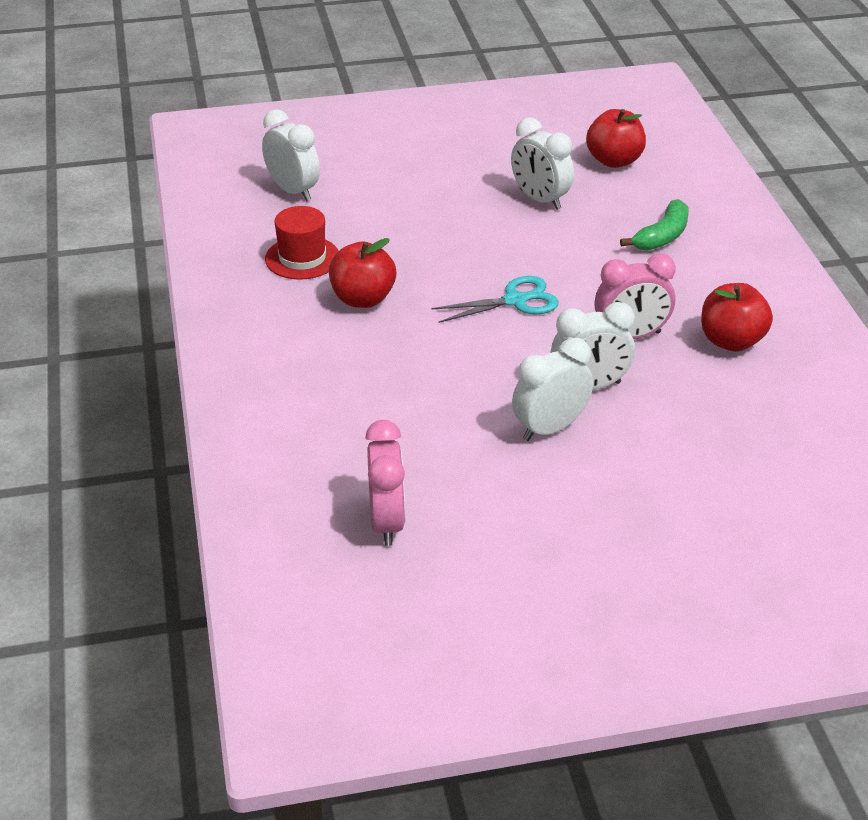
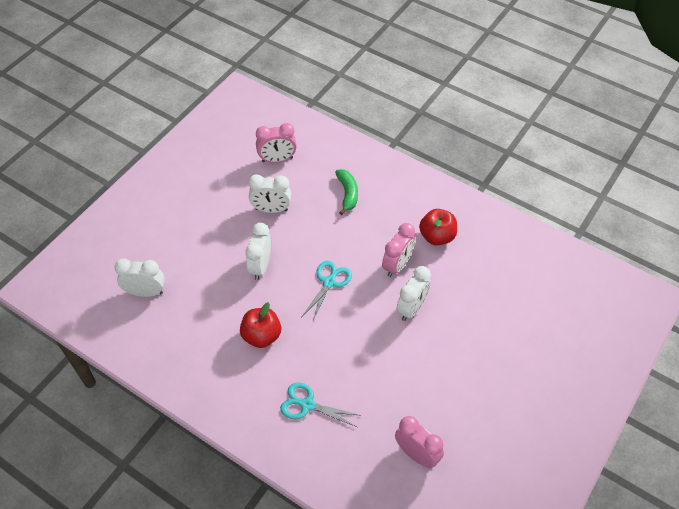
camera: 45 degrees left, 15 degrees up
(302, 258) = (203, 333): red hat -> none
(324, 389) = (307, 405): none -> turquoise scissors
(550, 428) = (421, 345): white clock -> white clock (260, 266)
(614, 161) = (277, 159): red apple -> pink clock

